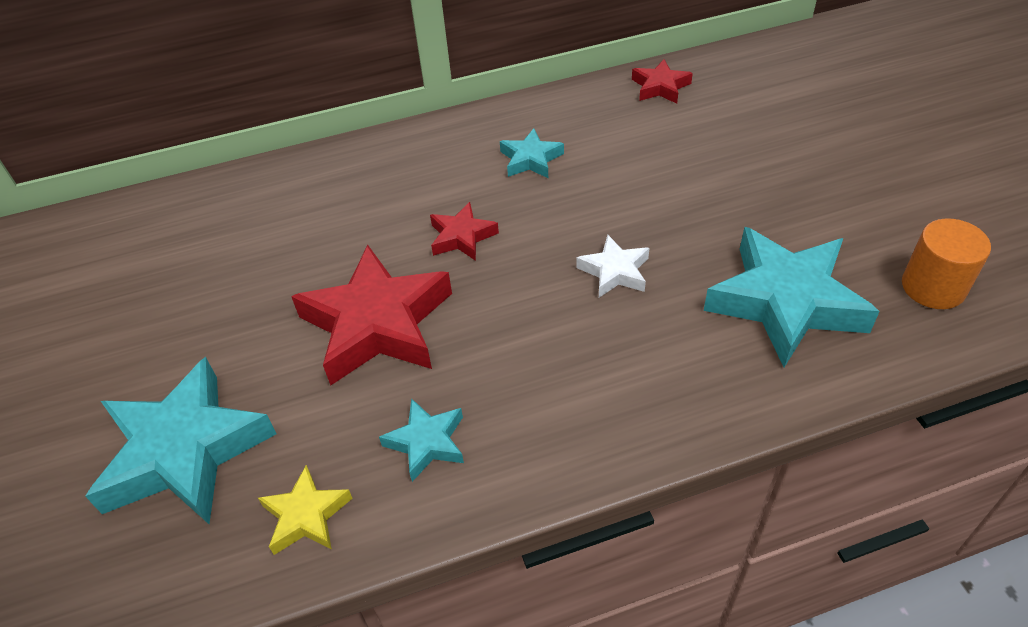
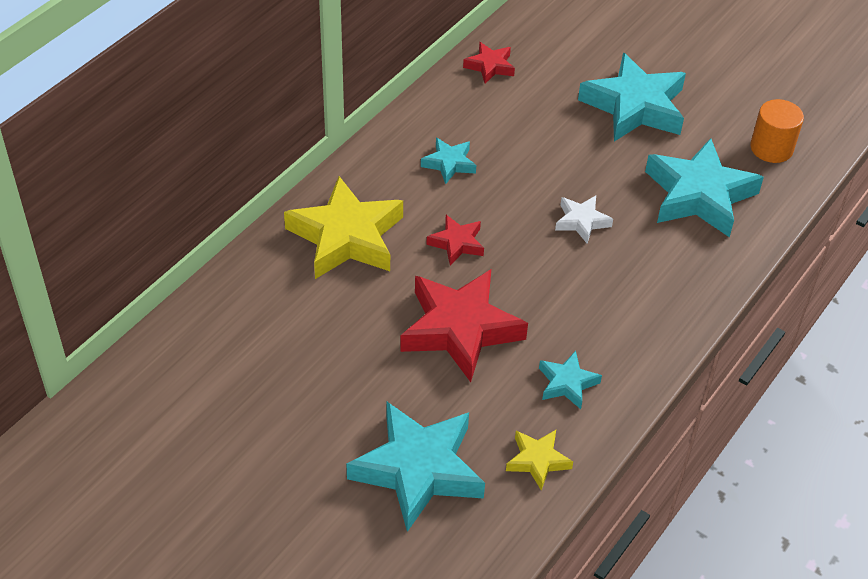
camera: 40 degrees left, 0 degrees up
(367, 187) = (346, 237): none -> yellow star
(788, 177) = (634, 106): none -> turquoise star

